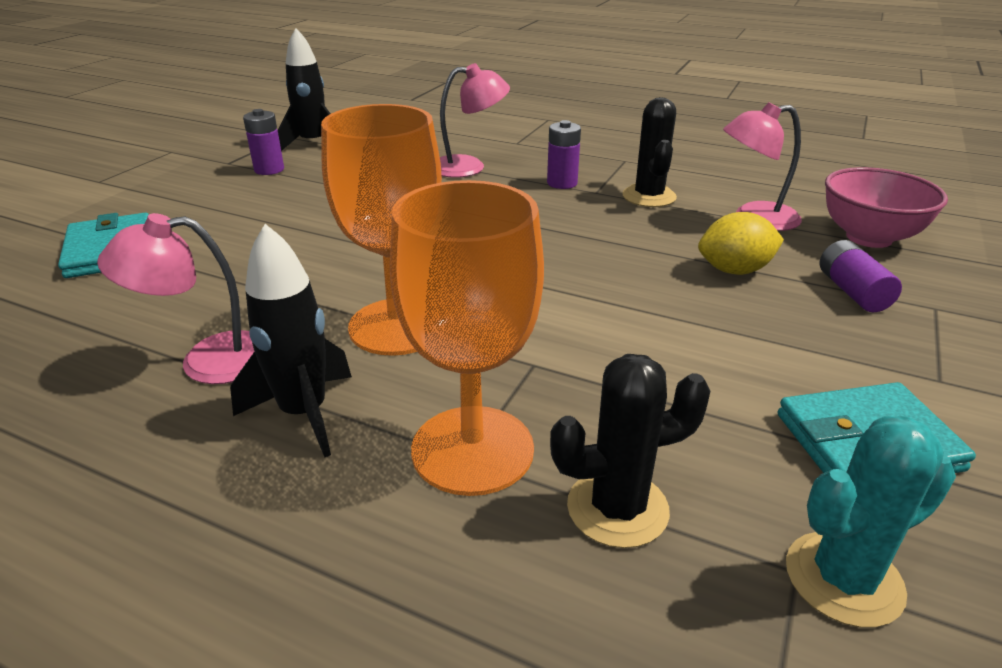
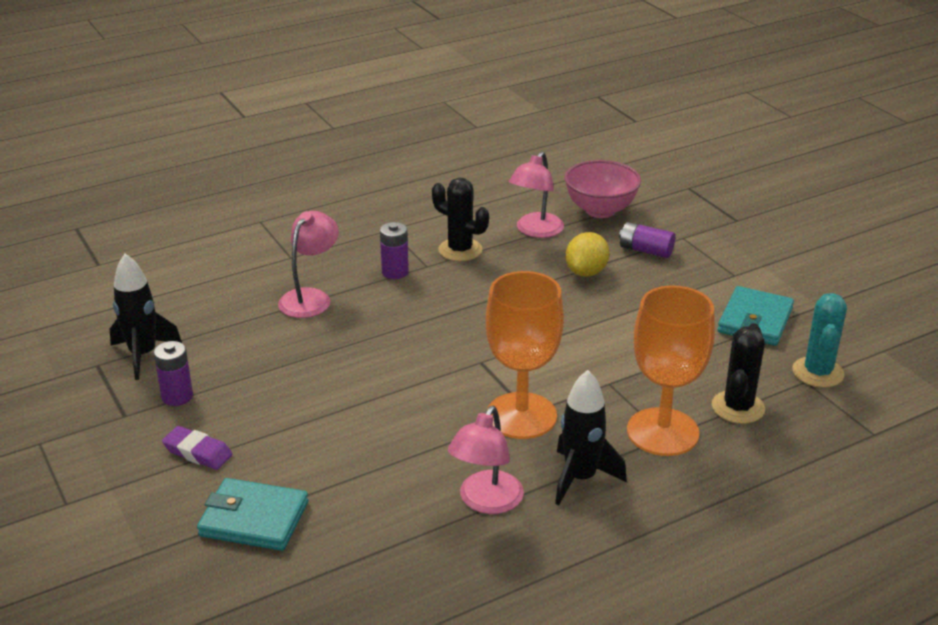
camera: 55 degrees left, 0 degrees up
(197, 200) = (198, 452): none -> purple eraser

